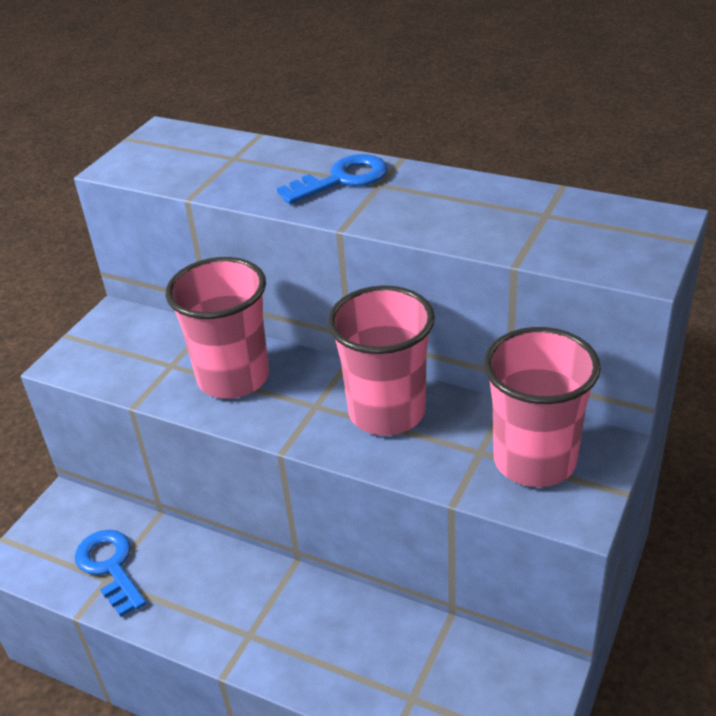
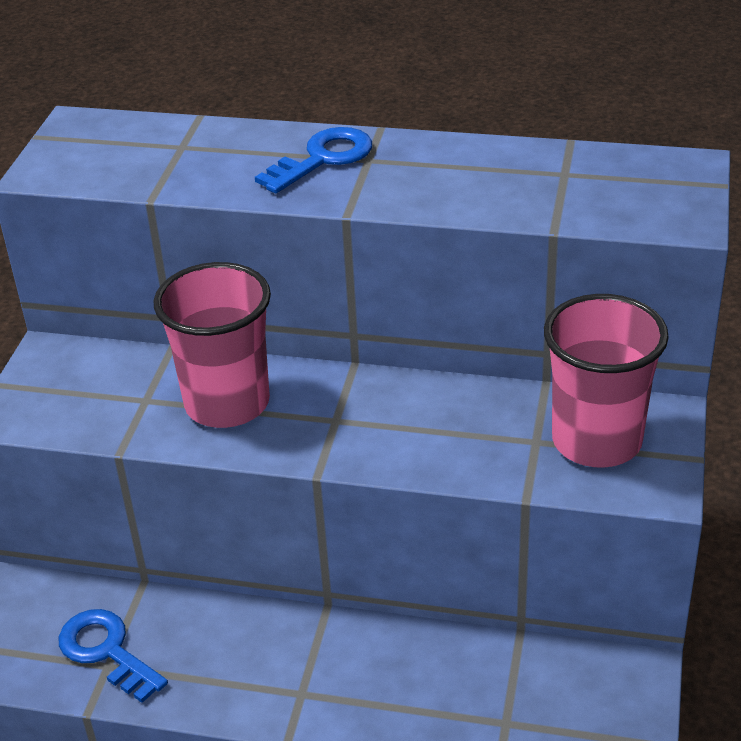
camera: 15 degrees left, 0 degrees up
(387, 412) = (419, 415): pink cup -> none

